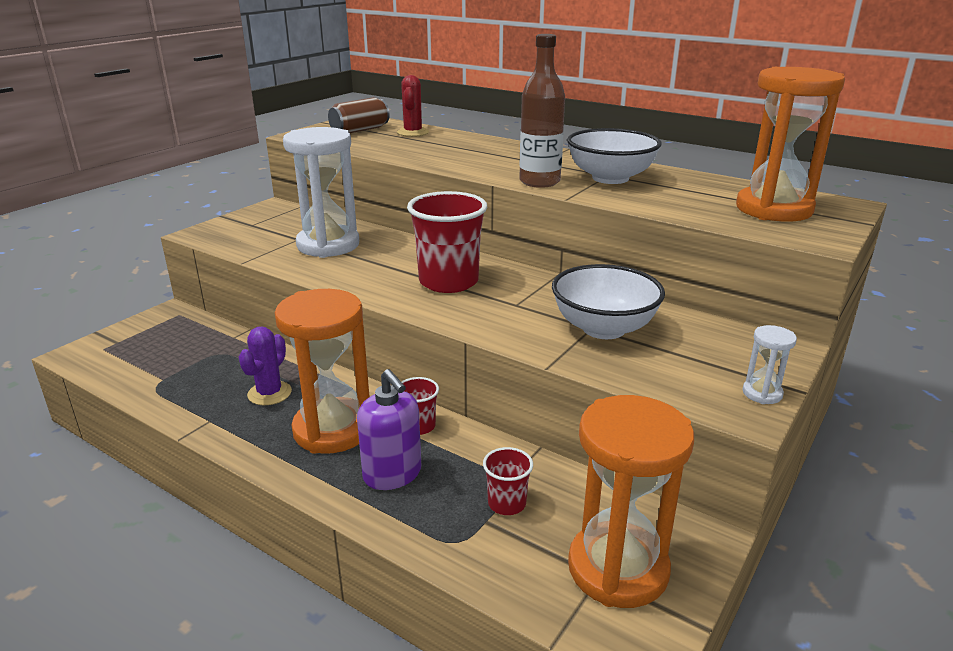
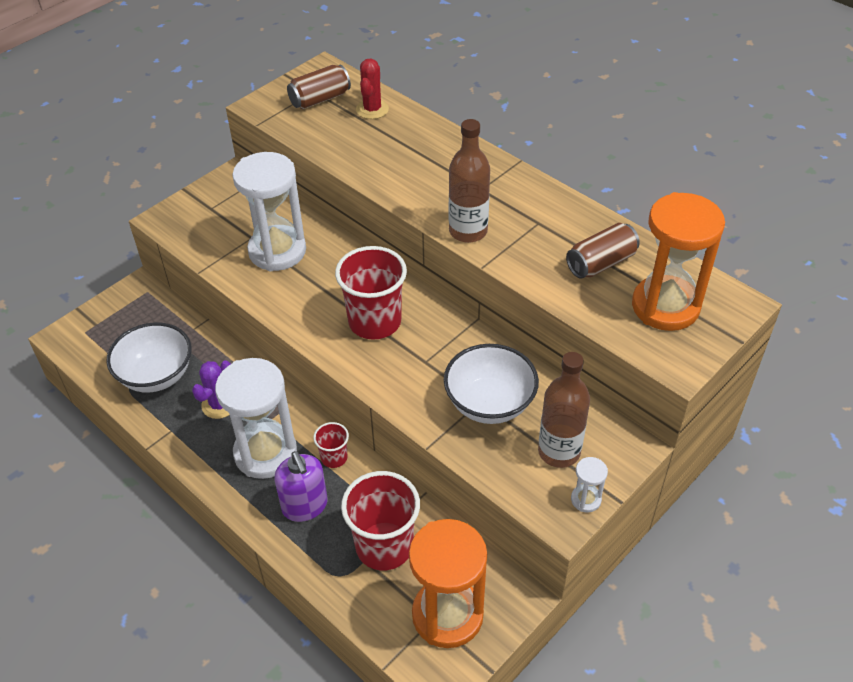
camera: 10 degrees right, 20 degrees up
(332, 430) = (265, 453): orange hourglass -> white hourglass
(507, 503) = (384, 546): red cup -> red cup, size x2.02
(610, 178) = (538, 230): white bowl -> white bowl (156, 375)
(687, 191) = (601, 263): none -> brown can
(704, 358) = (559, 451): none -> brown bottle

